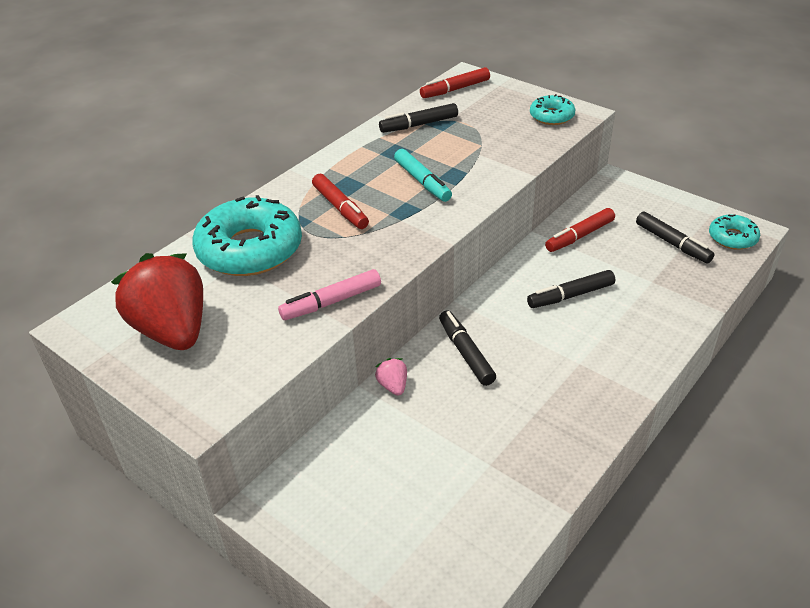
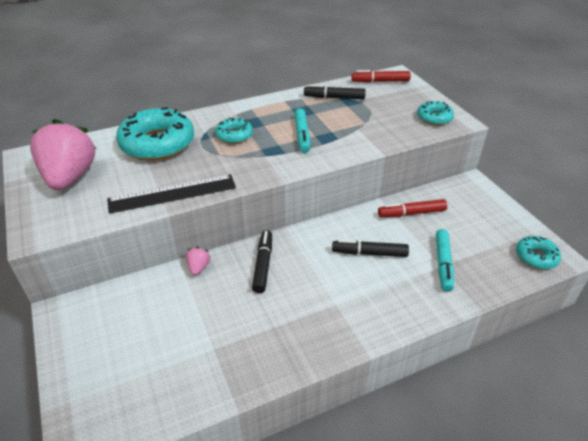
camera: 25 degrees right, 0 degrees up
(173, 330) = (70, 177): red strawberry -> pink strawberry
(331, 302) = (172, 193): pink marker -> black ruler
(340, 208) = (234, 135): red marker -> turquoise donut
(652, 278) = (443, 264): none -> turquoise marker
(672, 243) = (481, 243): black marker -> none

